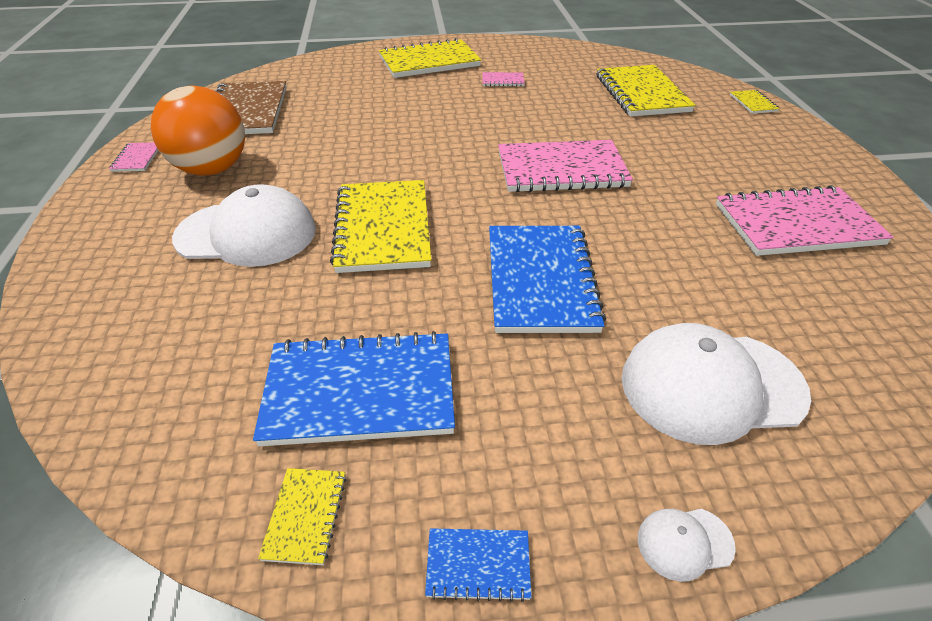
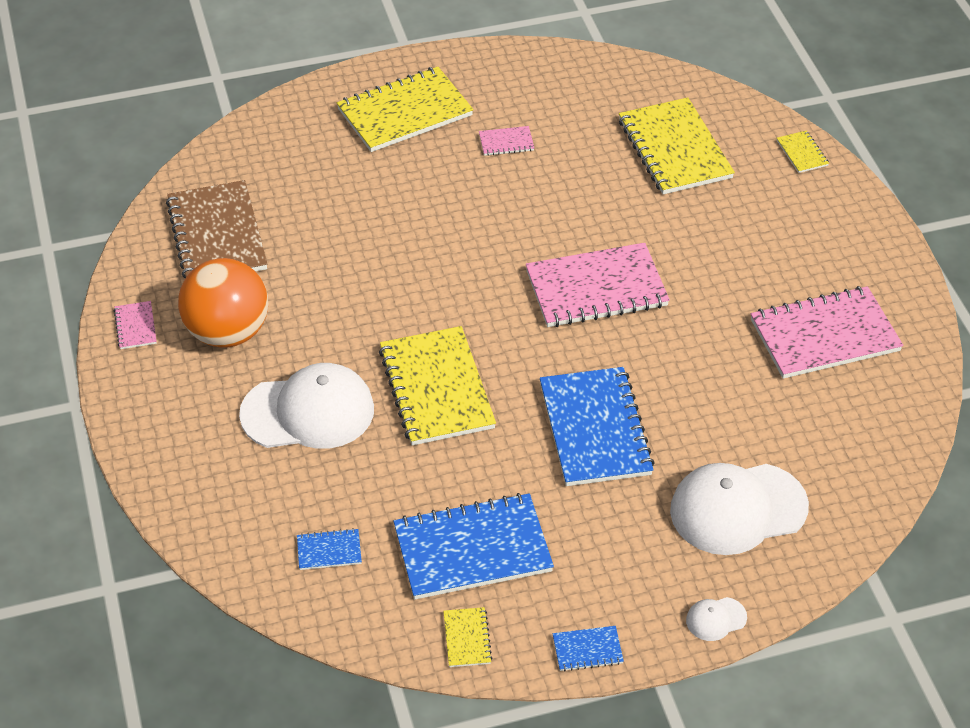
camera: 10 degrees left, 5 degrees up
(187, 370) = (329, 551): none -> blue notebook

